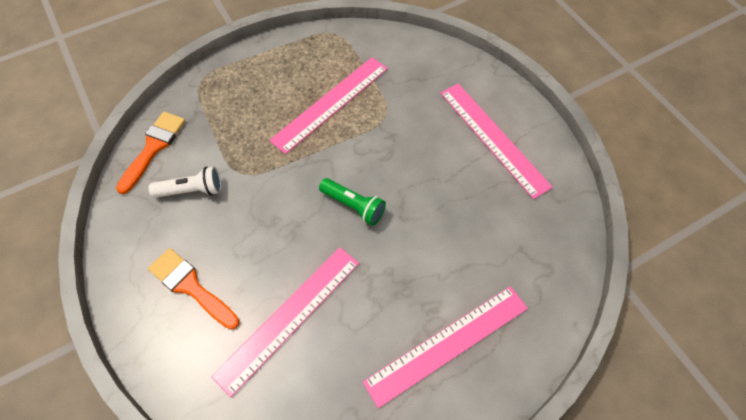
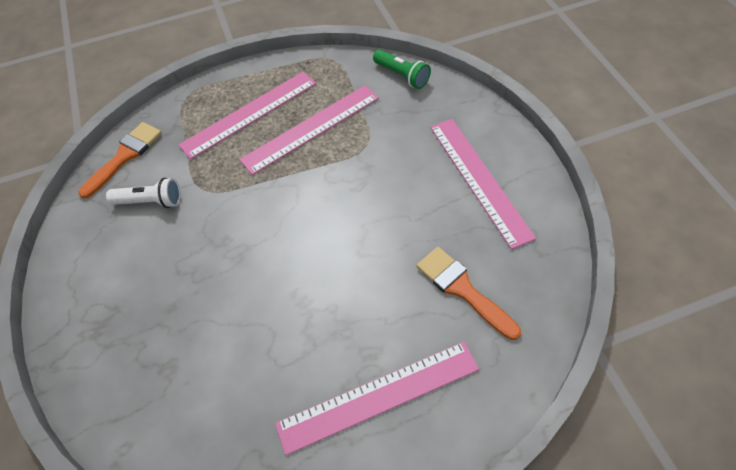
camera: 15 degrees right, 5 degrees down
(191, 286) = (124, 298): orange brush -> orange brush (462, 289)
(289, 317) = (214, 343): pink ruler -> pink ruler (249, 114)
(354, 206) = (310, 235): green flashlight -> green flashlight (402, 76)

